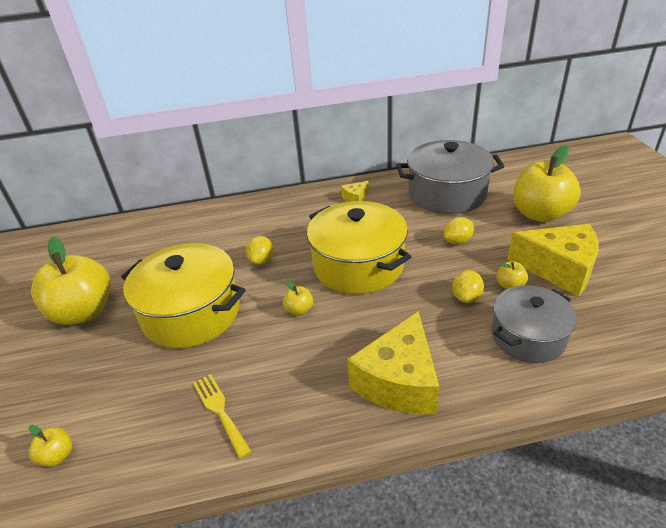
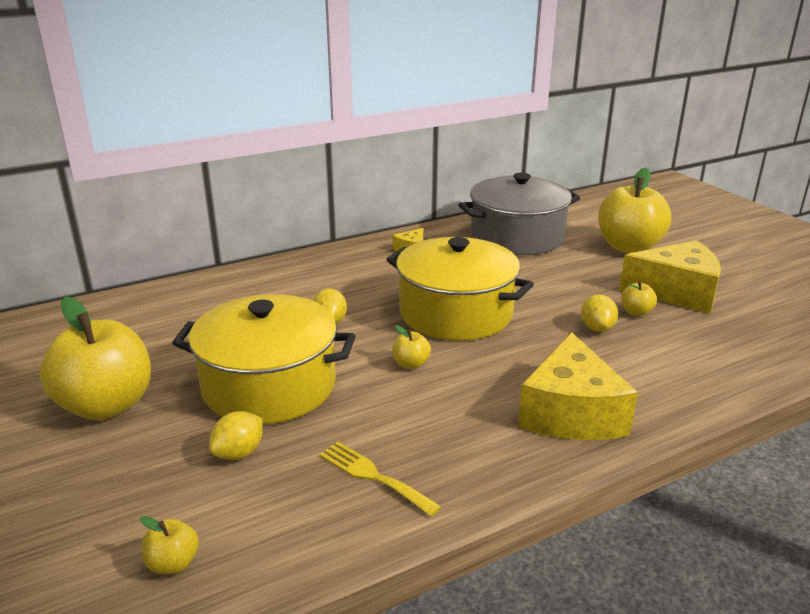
camera: 20 degrees left, 10 degrees down
(457, 241) = (556, 279): yellow lemon -> yellow lemon (239, 453)
(528, 336) = (681, 354): grey pot -> none

